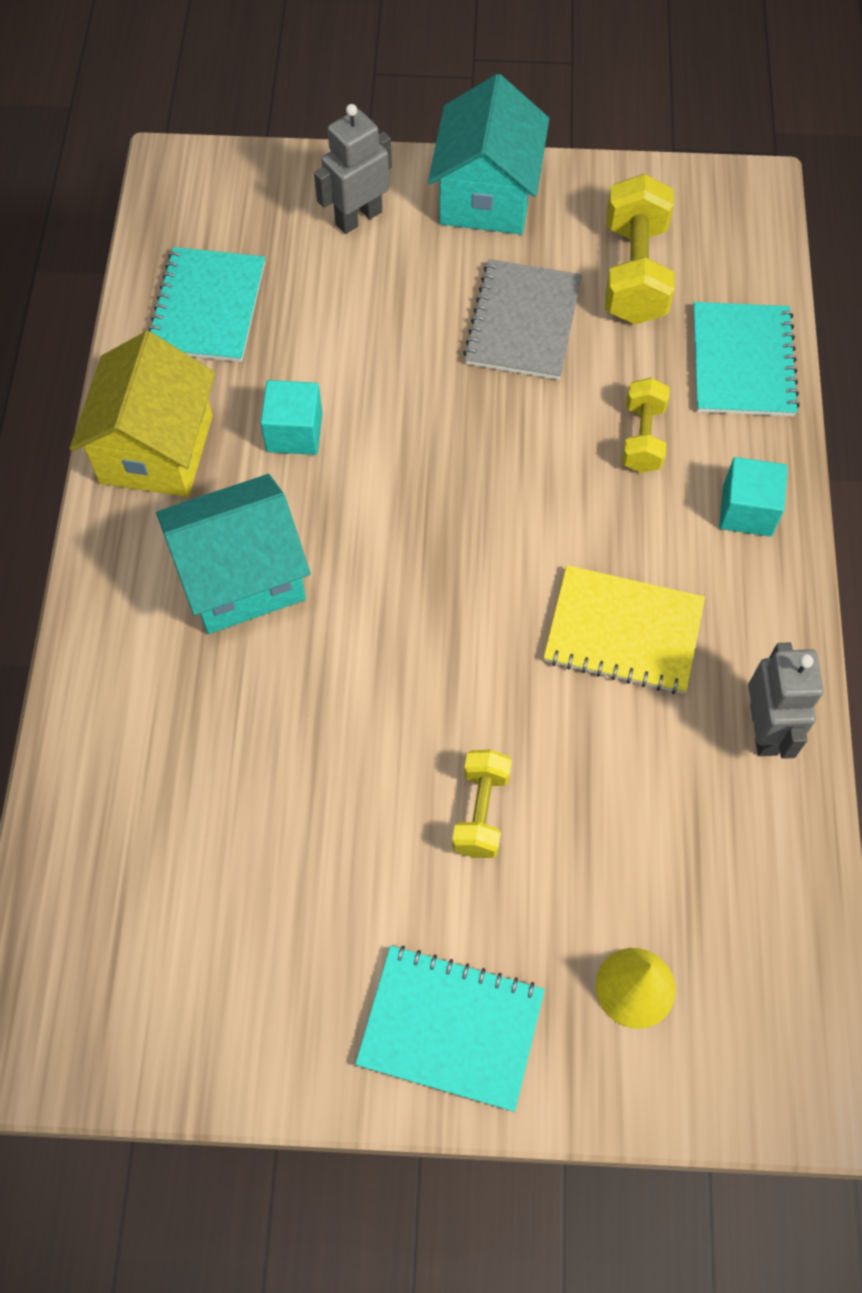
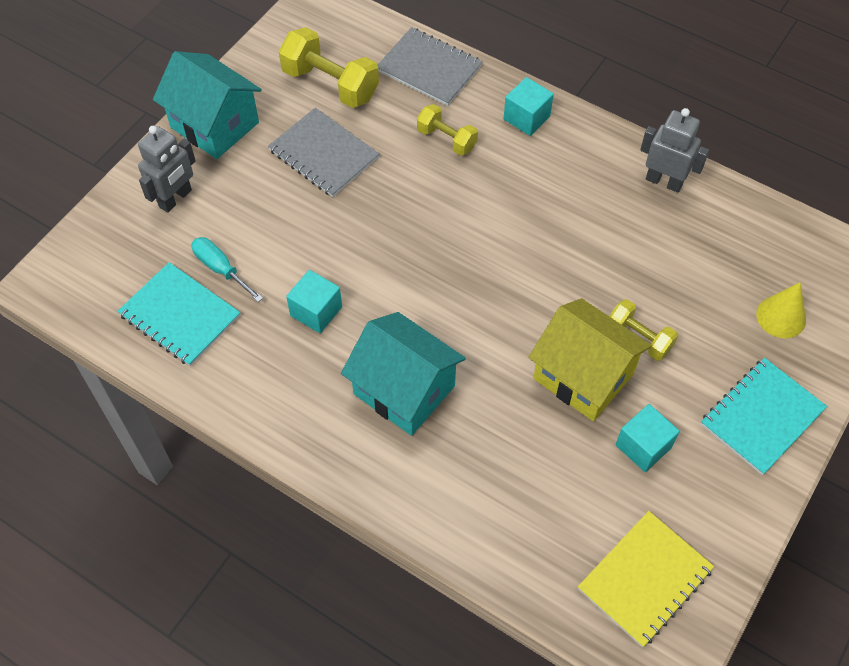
camera: 60 degrees left, 5 degrees down
(156, 449) = (272, 396): yellow house -> yellow house (583, 376)
(241, 577) = (404, 390): turquoise house -> turquoise house turned 60 degrees counterclockwise
(292, 310) = (221, 269): none -> turquoise screwdriver
(317, 890) = (643, 446): none -> turquoise cube
(358, 218) = (175, 199): grey robot -> grey robot turned 135 degrees counterclockwise
(623, 631) = (566, 213): yellow notebook -> yellow notebook (644, 579)
(742, 362) = (429, 68): turquoise notebook -> grey notebook

